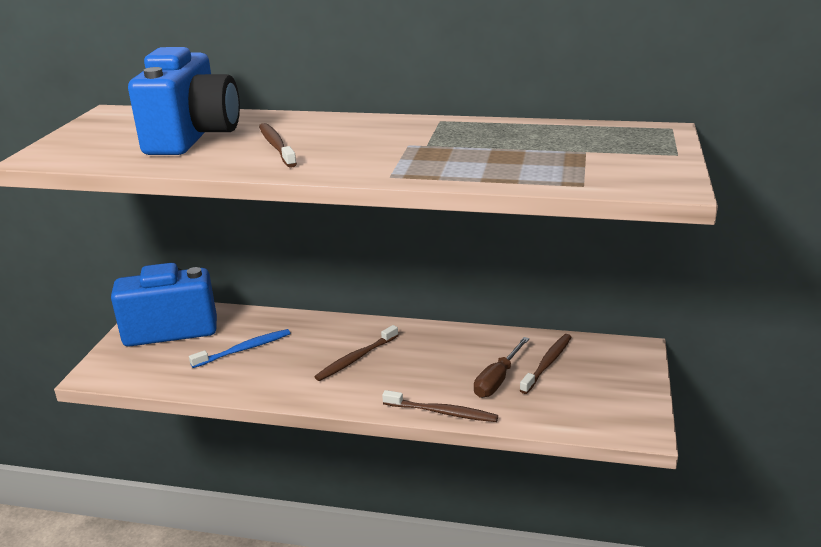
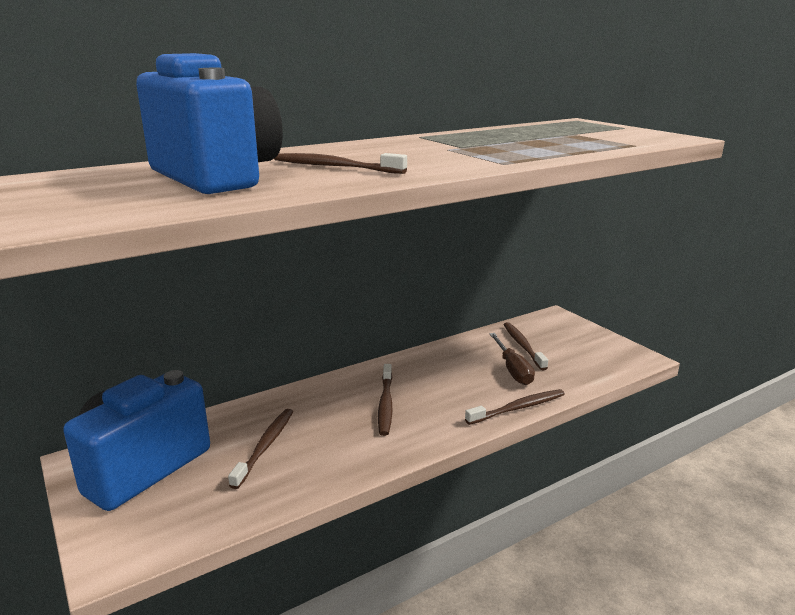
camera: 45 degrees left, 5 degrees down
(244, 349) = (265, 446): blue toothbrush -> brown toothbrush

